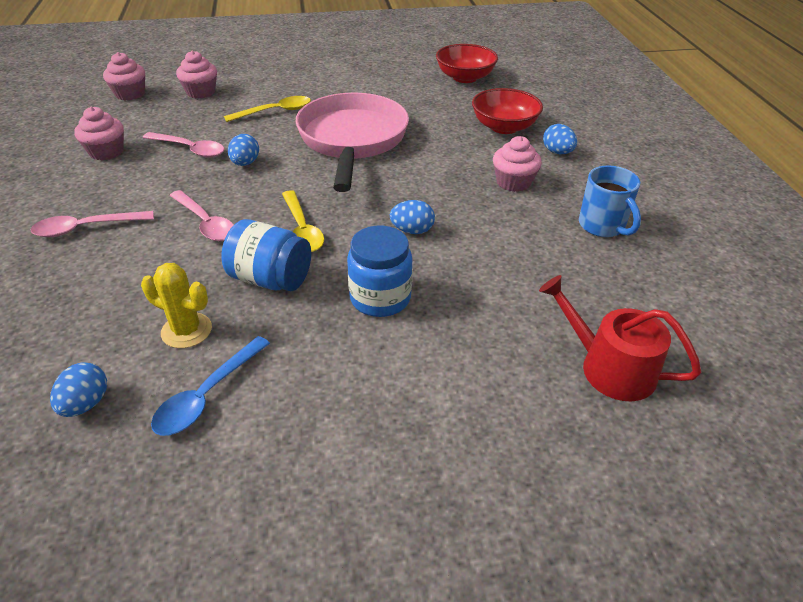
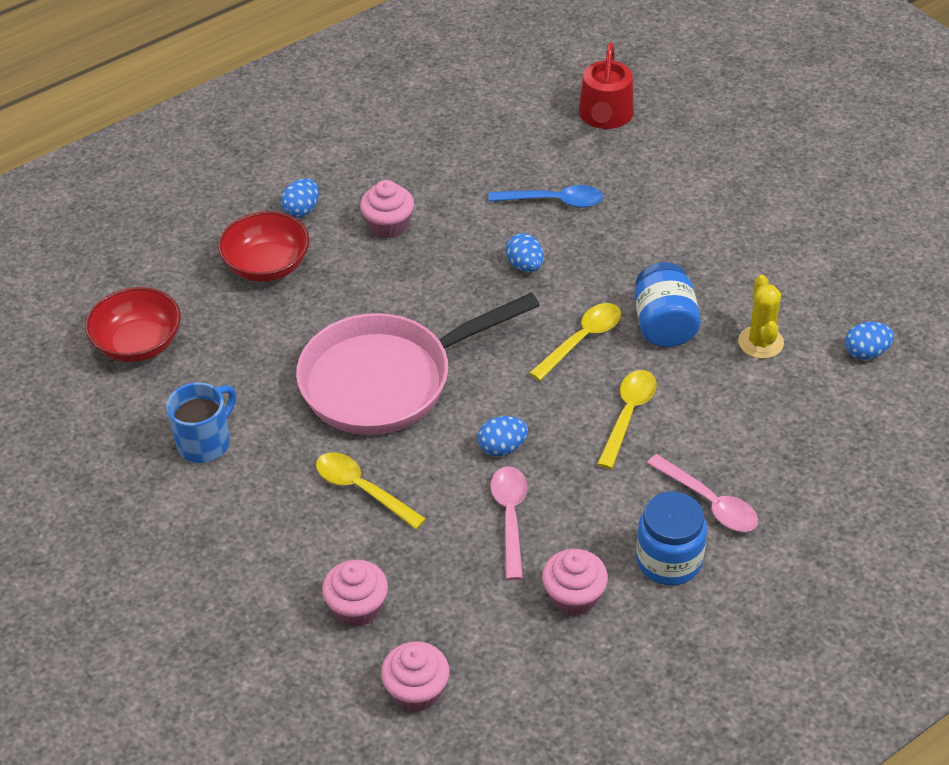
camera: 115 degrees left, 5 degrees up
(205, 223) = (628, 415): pink spoon -> yellow spoon
(207, 395) = (802, 295): blue spoon -> blue spoon (554, 201)
(380, 298) = (631, 250): blue jar -> blue jar (669, 561)
(602, 226) = (425, 152): blue mug -> blue mug (205, 442)

